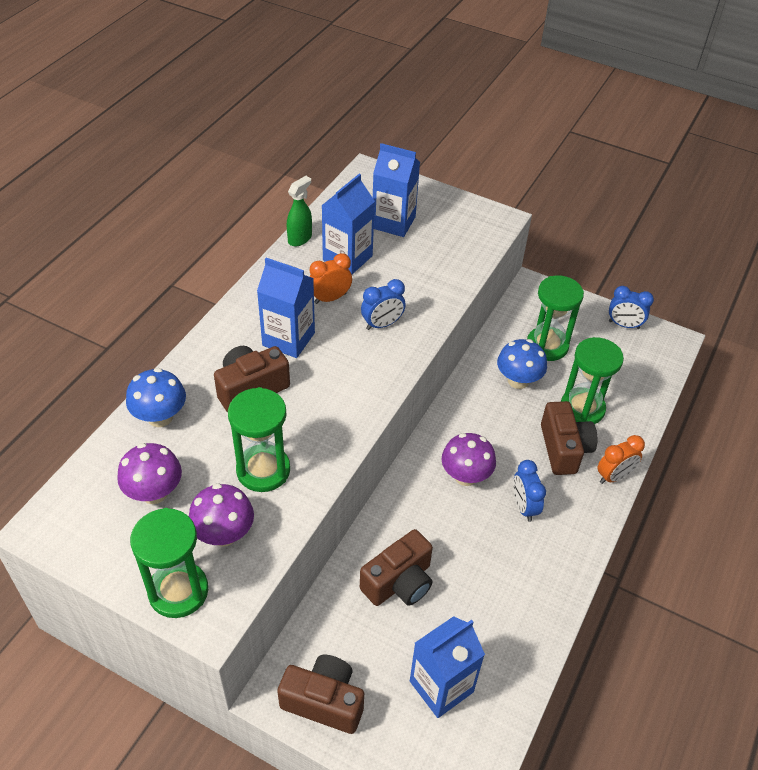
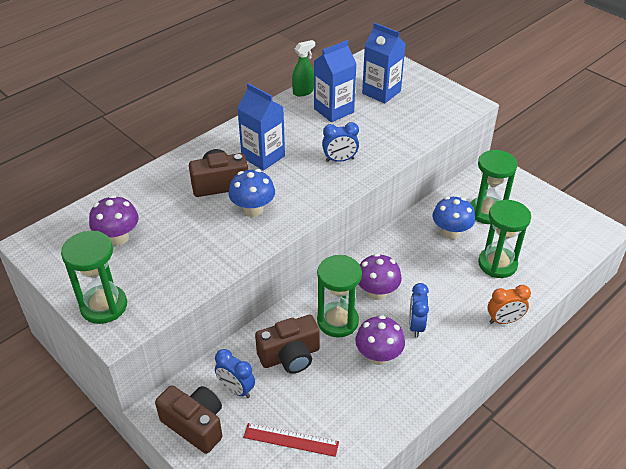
camera: 20 degrees right, 5 degrees down
(160, 417) = (146, 190): blue mushroom -> blue mushroom (253, 210)
(224, 534) = (154, 276): purple mushroom -> purple mushroom (378, 356)
(263, 470) = (203, 240): green hourglass -> green hourglass (337, 321)
(330, 298) = (307, 135): orange clock -> none
(441, 686) = (291, 440): blue carton -> red ruler
(564, 449) = (468, 290): brown camera -> none
(624, 325) = (561, 209): blue clock -> blue clock (236, 389)

